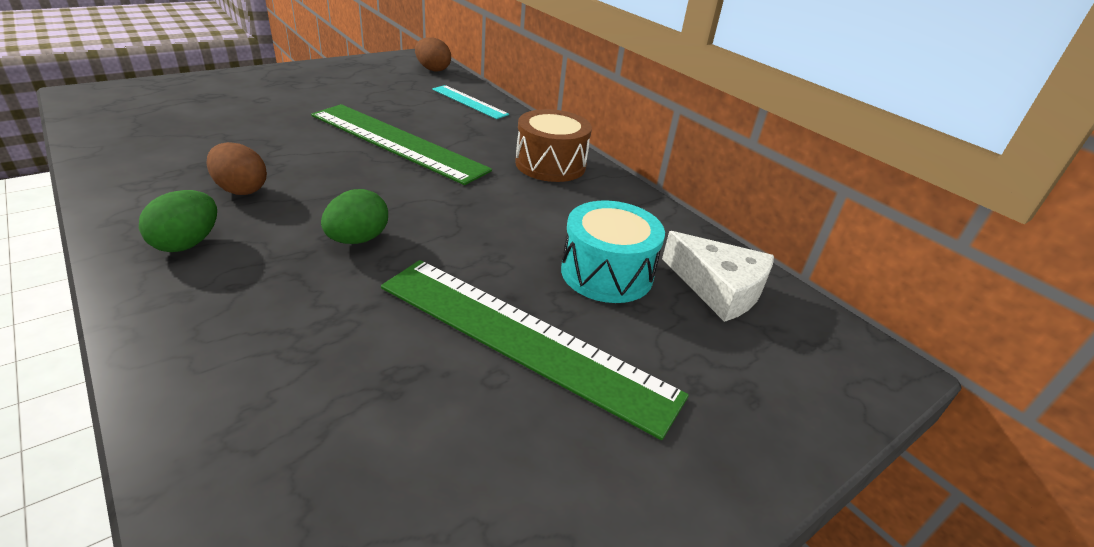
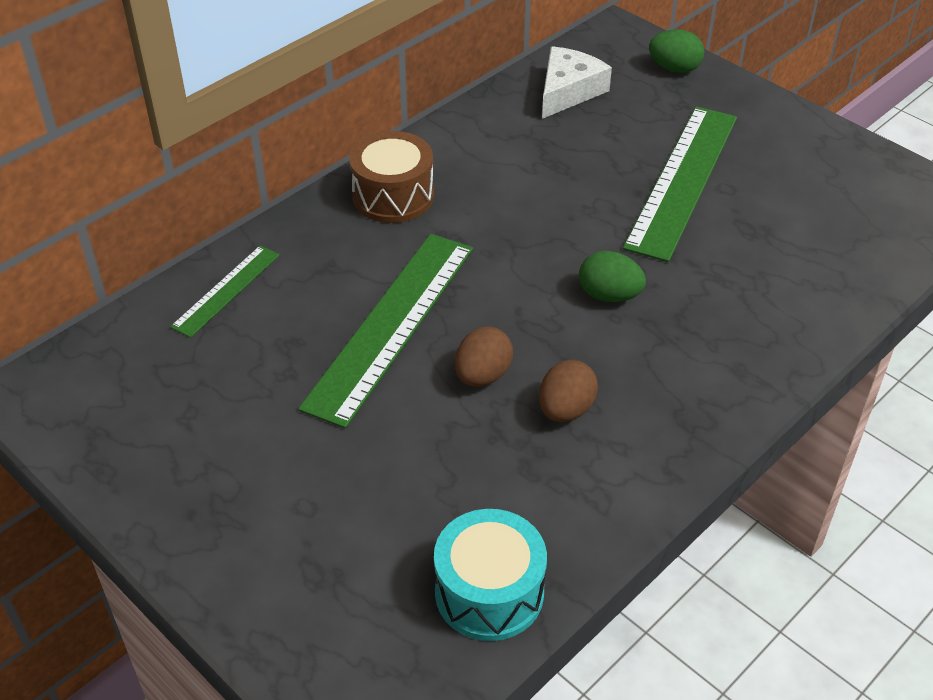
camera: 95 degrees left, 10 degrees up
(187, 243) = (675, 401): green egg -> green egg (674, 68)
(433, 69) = (95, 358): brown egg -> brown egg (482, 375)
(469, 102) = (226, 290): turquoise ruler -> green ruler
(607, 273) = (579, 146): turquoise drum -> turquoise drum (489, 592)

